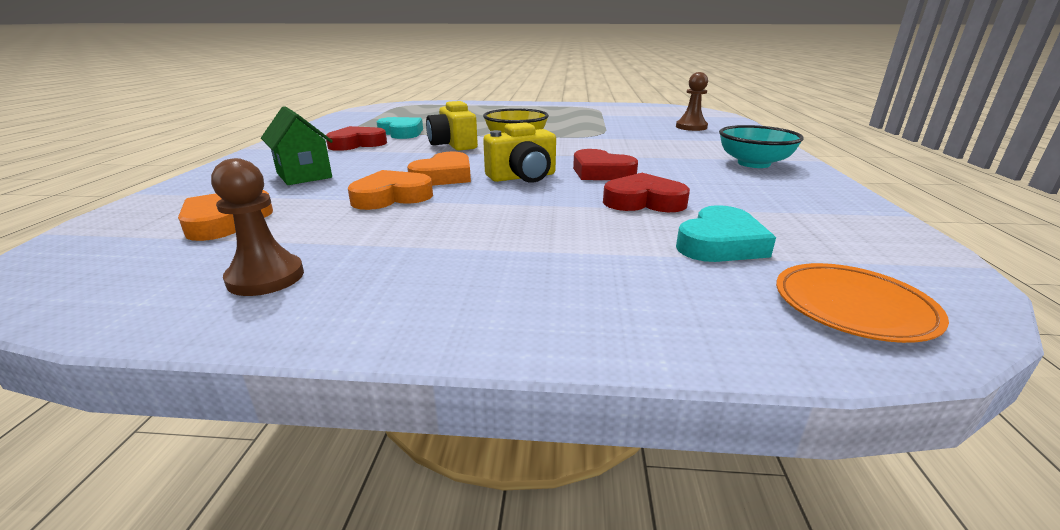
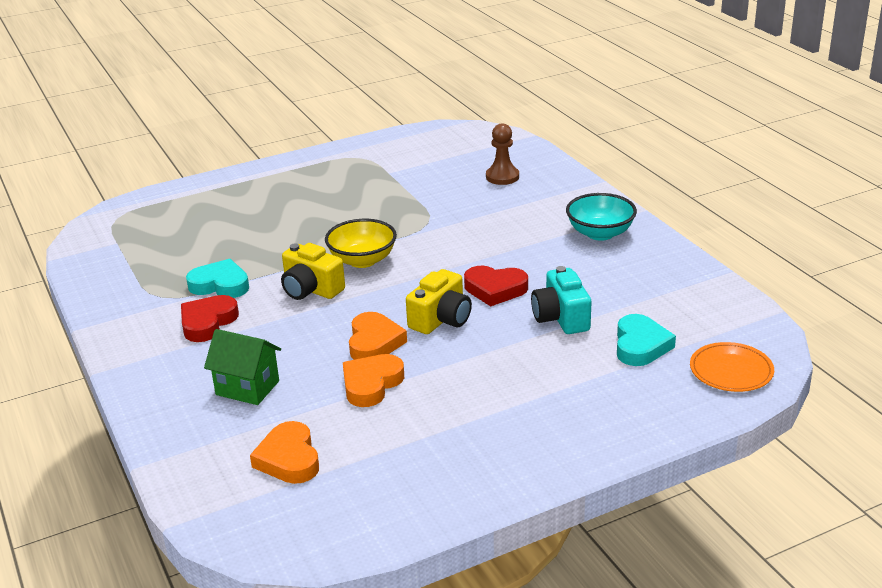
camera: 30 degrees left, 5 degrees up
(266, 277) = (411, 484): brown pawn -> none
(643, 201) = (561, 318): red heart -> turquoise camera

